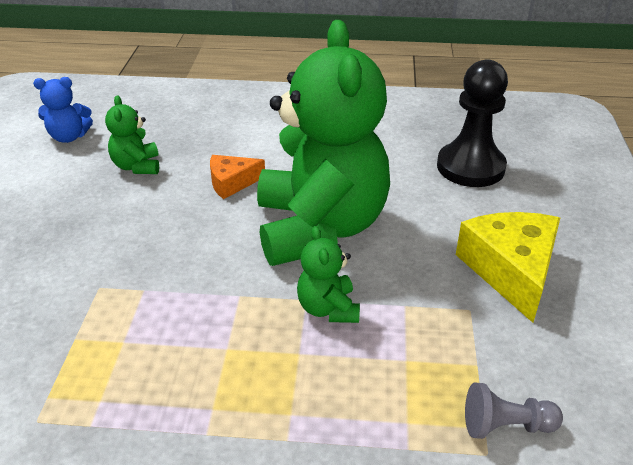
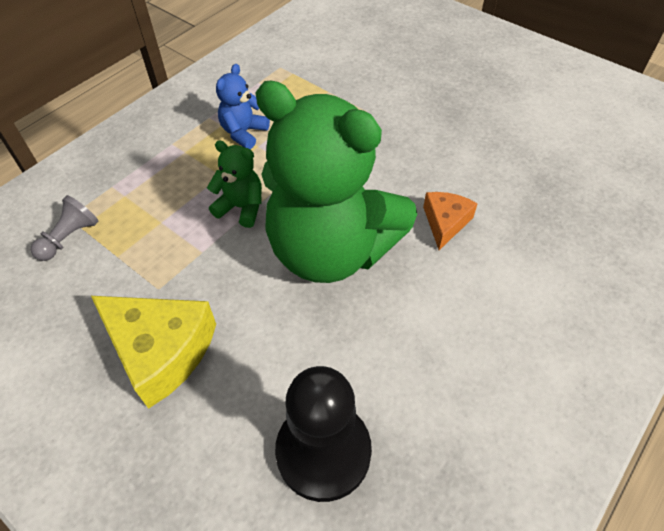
camera: 125 degrees right, 15 degrees up
(69, 137) = (600, 145): blue teddy bear -> blue teddy bear (244, 133)
(137, 166) = (516, 172): green teddy bear -> none

